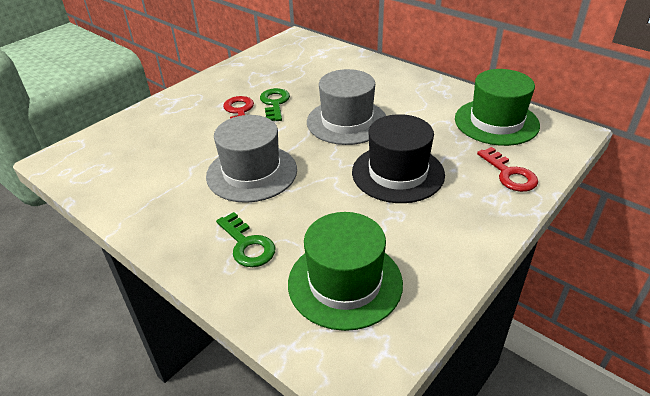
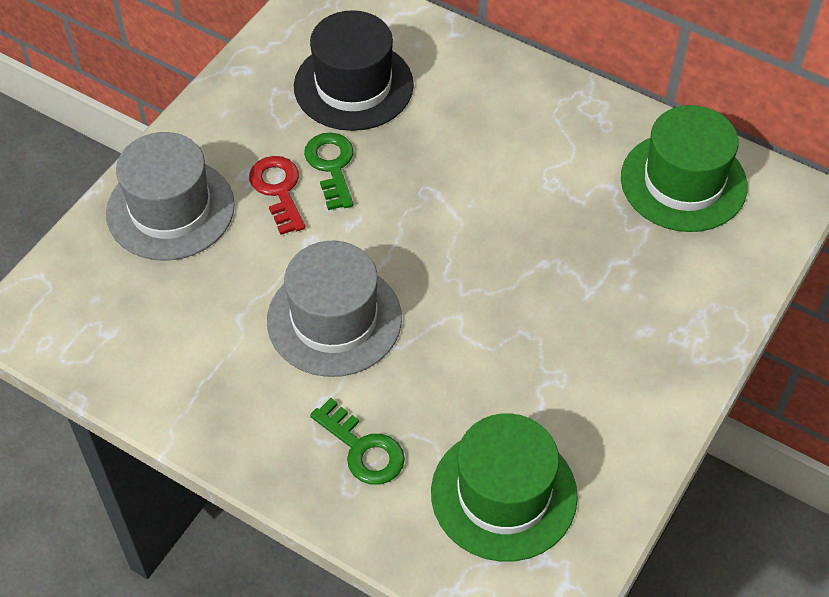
camera: 10 degrees left, 15 degrees up
(347, 121) = (456, 199): grey hat -> grey hat (170, 209)
(398, 173) = (547, 300): black hat -> black hat (353, 85)
(509, 174) = (704, 288): red key -> none

